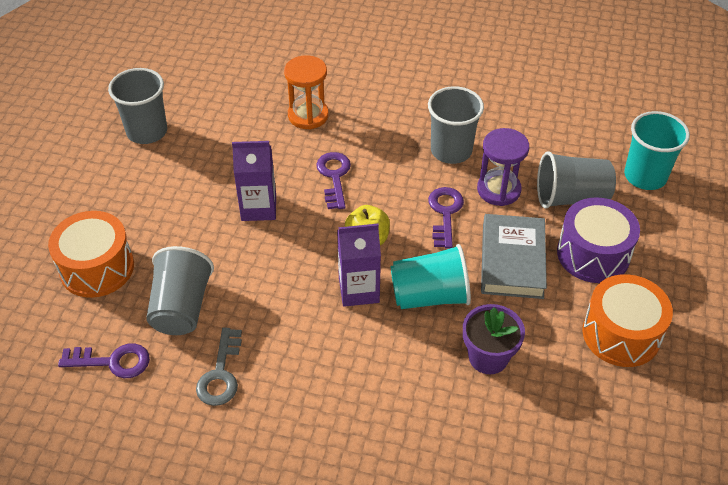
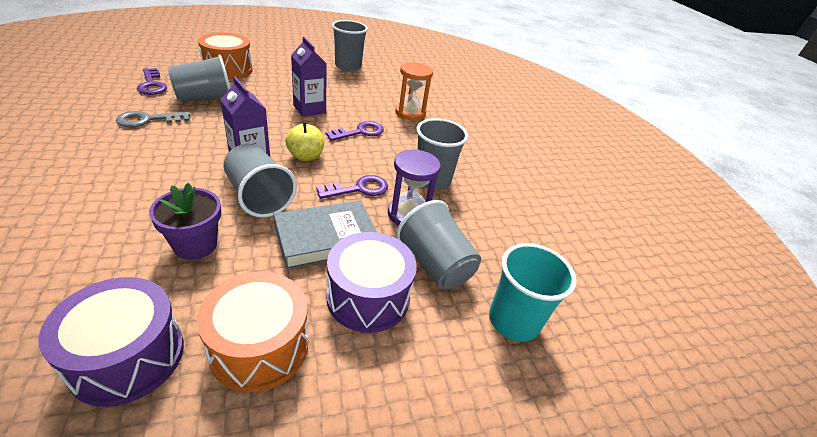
camera: 55 degrees right, 10 degrees down
(429, 296) = (259, 197): turquoise cup -> grey cup
(606, 414) = (127, 357): none -> purple drum

